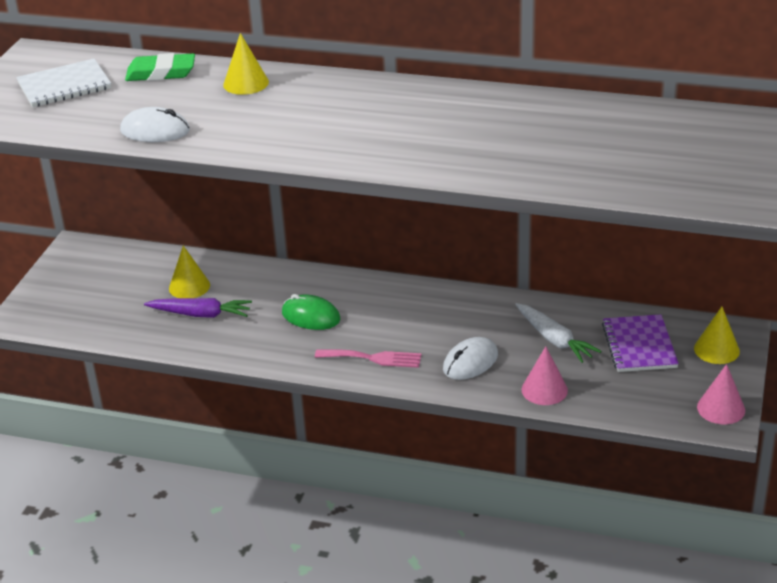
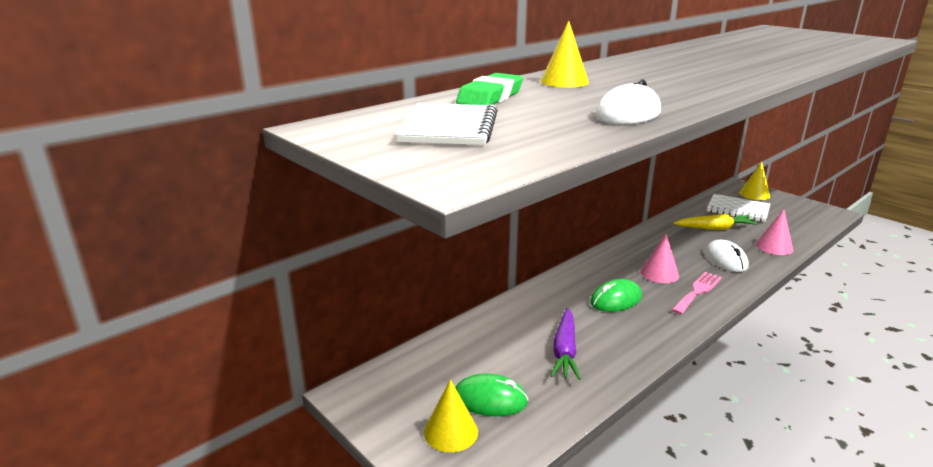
camera: 60 degrees left, 10 degrees down
(111, 302) = (490, 399): none -> green mouse
(189, 286) = (510, 344): yellow cone -> yellow cone (451, 431)
(201, 314) = (565, 351): purple carrot -> purple carrot turned 150 degrees clockwise
(554, 339) = (715, 228): white carrot -> yellow carrot
(639, 345) = (738, 209): purple notebook -> white notebook
(721, 408) = (817, 209): pink cone -> pink cone (659, 273)

